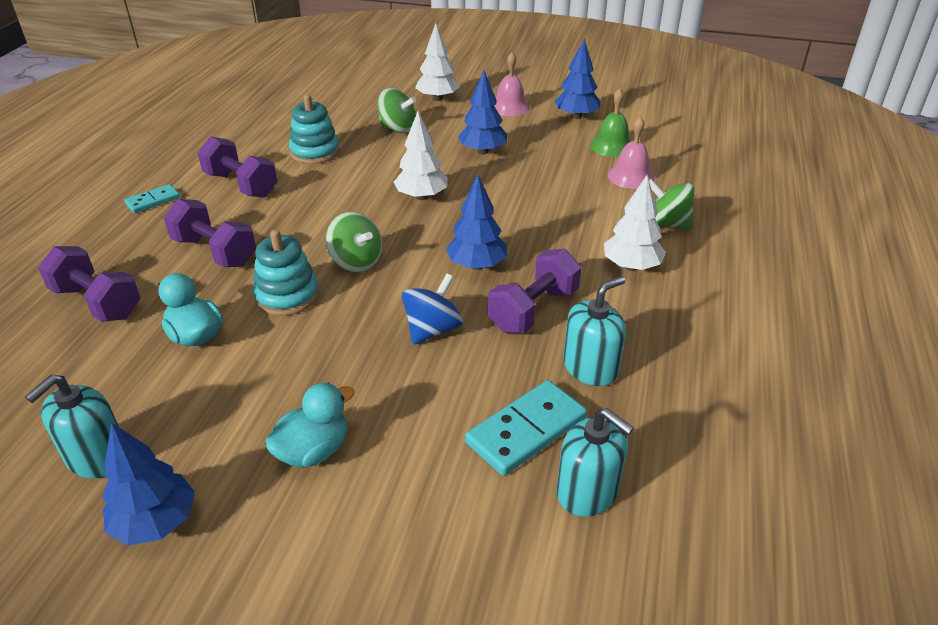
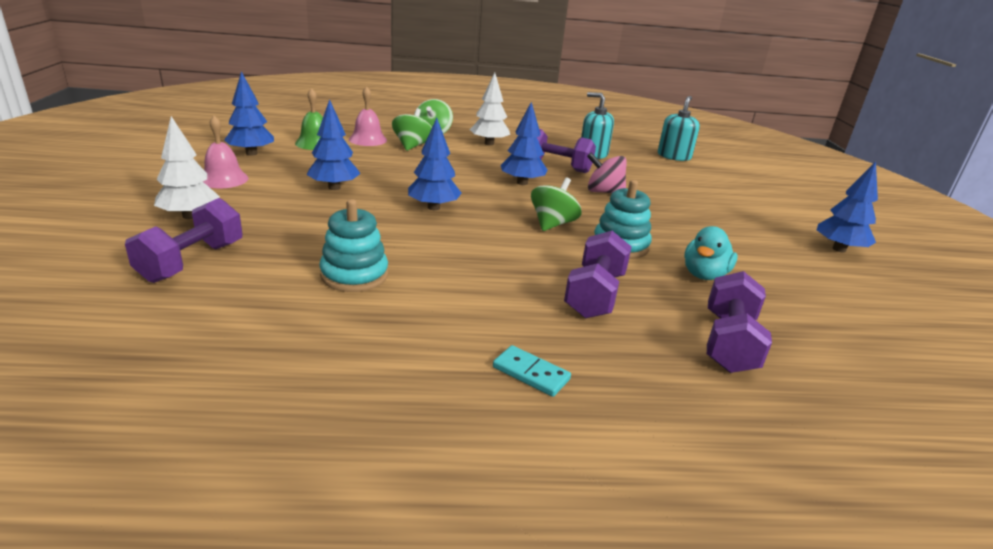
camera: 110 degrees left, 10 degrees down
(97, 457) = (840, 282): turquoise soap dispenser -> none
(241, 185) = (456, 311): purple dumbbell -> purple dumbbell (192, 262)
(313, 451) = (736, 214): turquoise duck -> none
(397, 128) = (280, 232): green spinning top -> green spinning top (412, 146)
(421, 196) = (433, 207): white tree -> blue tree
(432, 330) = (604, 192): blue spinning top -> pink spinning top
(526, 430) = (654, 167): turquoise domino -> none

